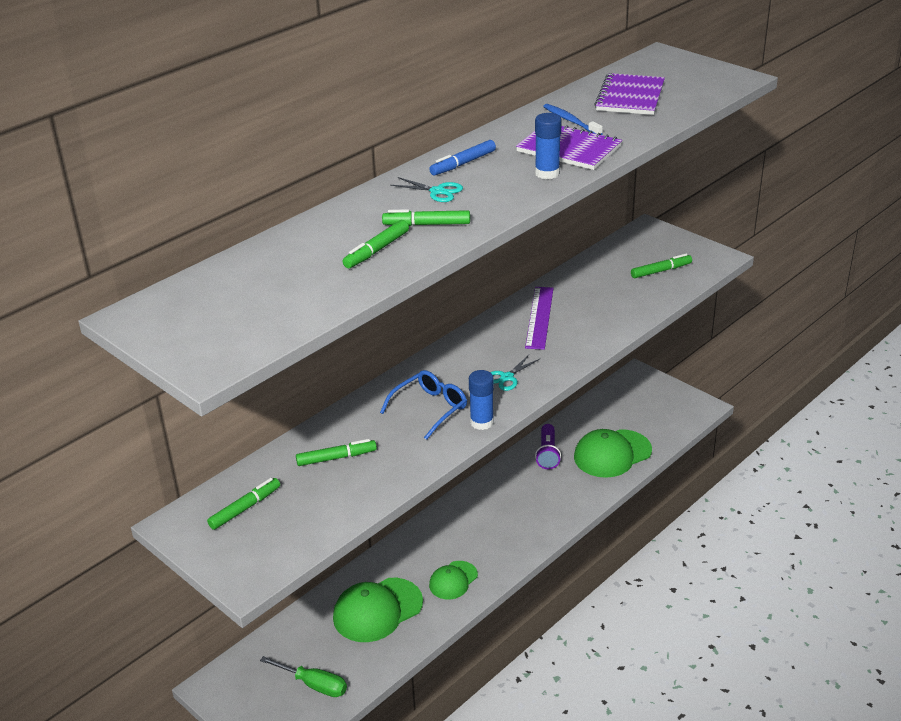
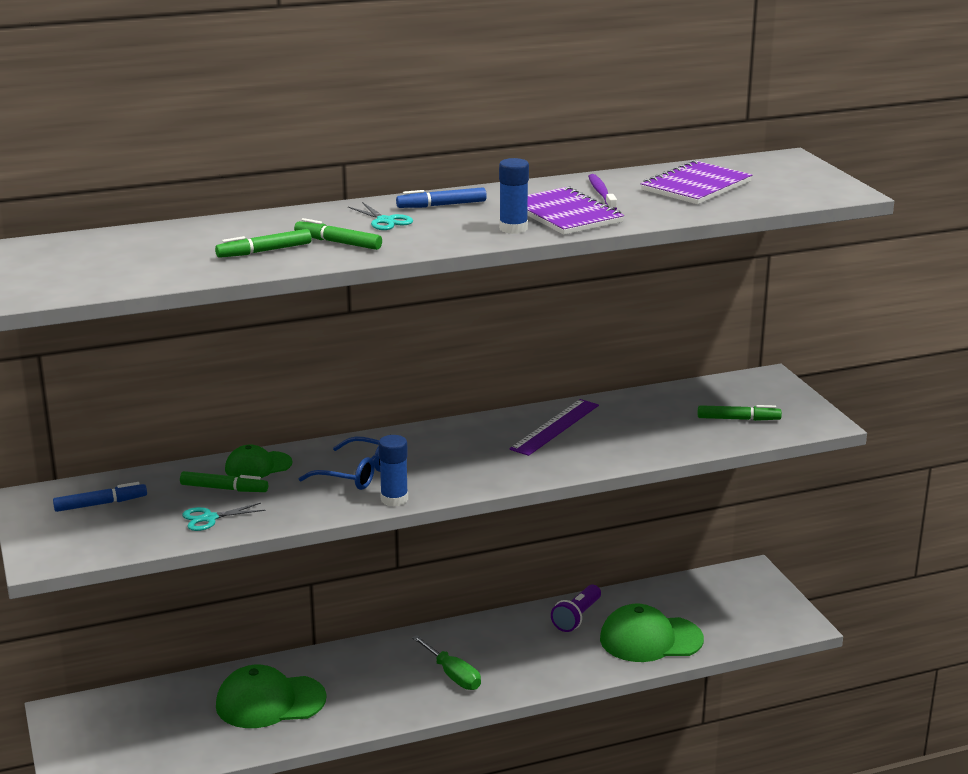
camera: 25 degrees right, 10 degrees down
(245, 508) = (100, 504): green marker -> blue marker
(313, 684) = (152, 744): green screwdriver -> green screwdriver (452, 675)
(430, 409) = (356, 474): blue glasses -> blue glasses turned 45 degrees clockwise
(453, 580) = (369, 701): green cap -> green cap (258, 466)
(507, 377) = (462, 469): turquoise scissors -> turquoise scissors (209, 518)
(570, 121) = (601, 193): blue toothbrush -> purple toothbrush

